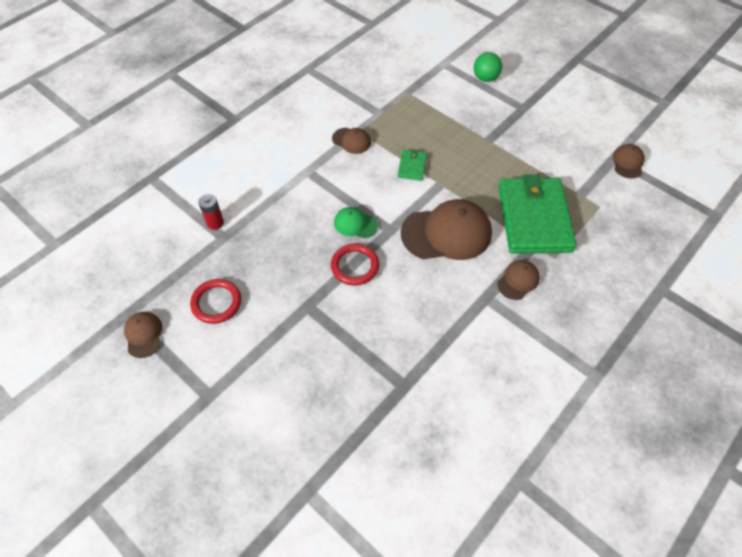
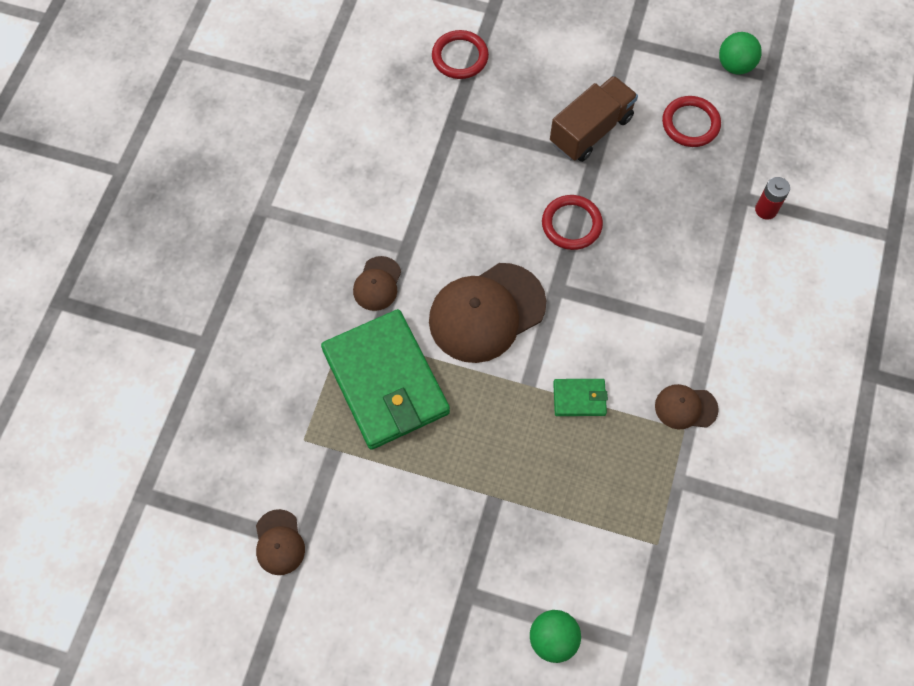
camera: 155 degrees right, 10 degrees up
(143, 335) = (735, 65): brown cap -> green ball
(295, 329) = (591, 130): none -> brown truck
(355, 224) = (603, 278): green cap -> none
(366, 449) = (460, 57): none -> red ring
(412, 166) = (579, 398): green wallet -> green wallet turned 75 degrees counterclockwise

